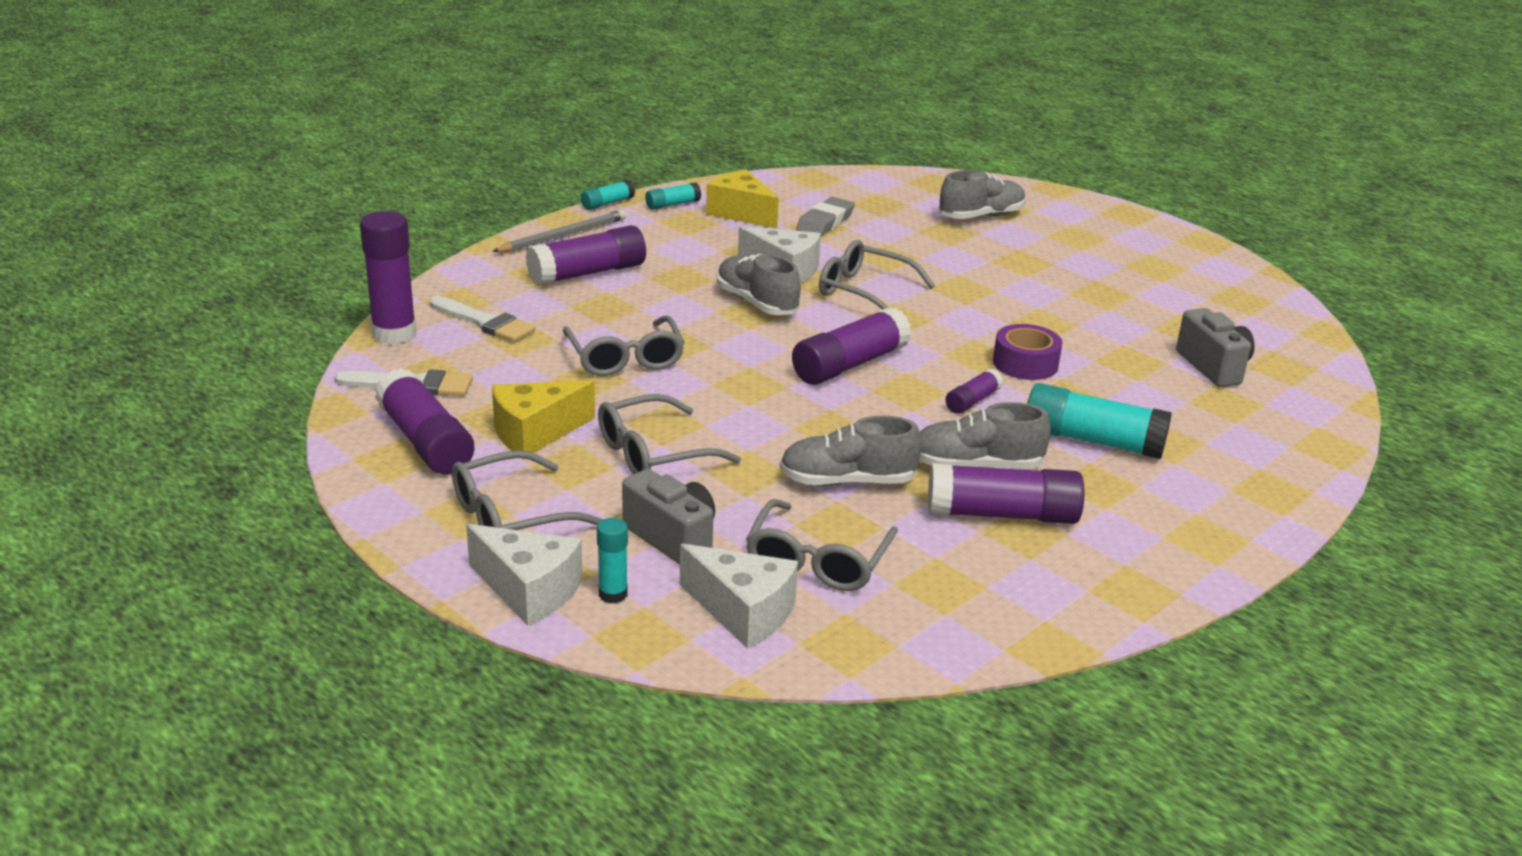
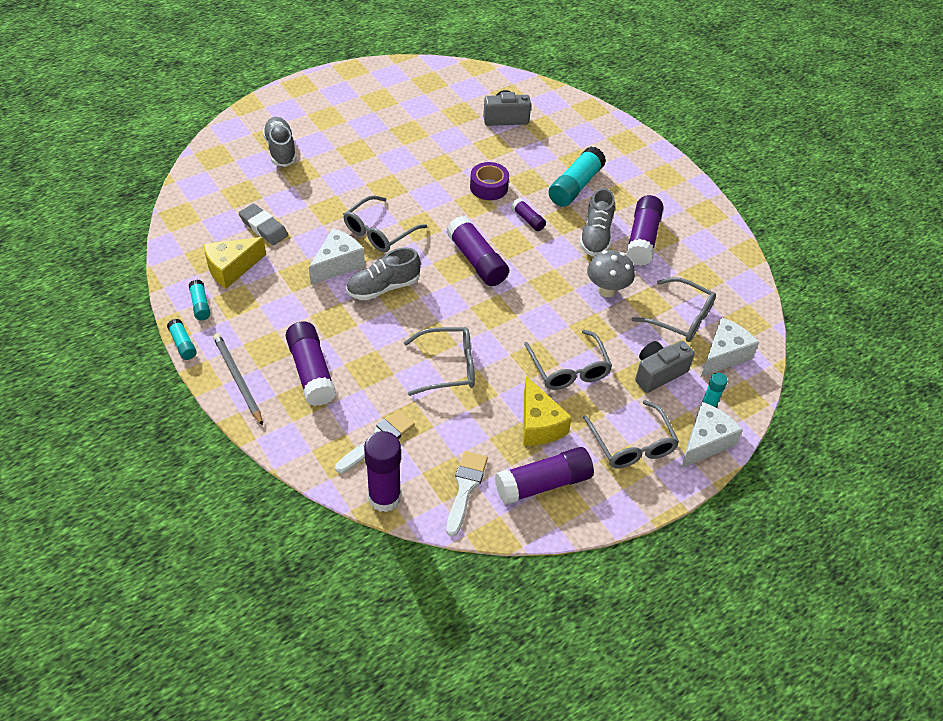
camera: 80 degrees left, 20 degrees up
(847, 481) = (606, 290): grey shoe -> grey mushroom

